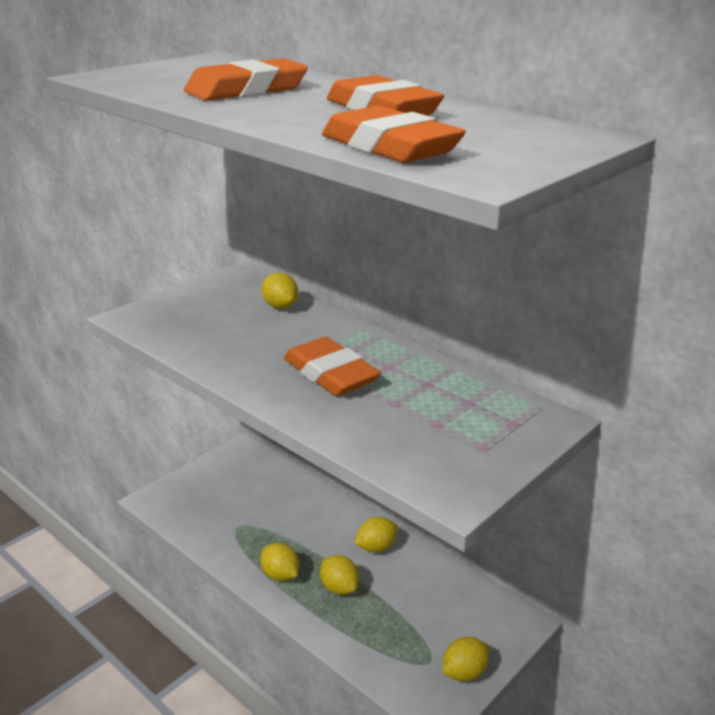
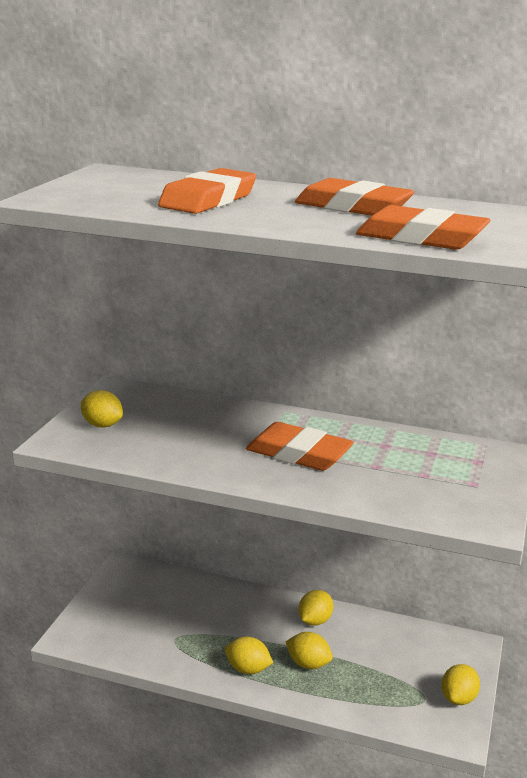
camera: 25 degrees left, 5 degrees down
(280, 306) = (192, 405): yellow lemon -> yellow lemon (102, 425)

